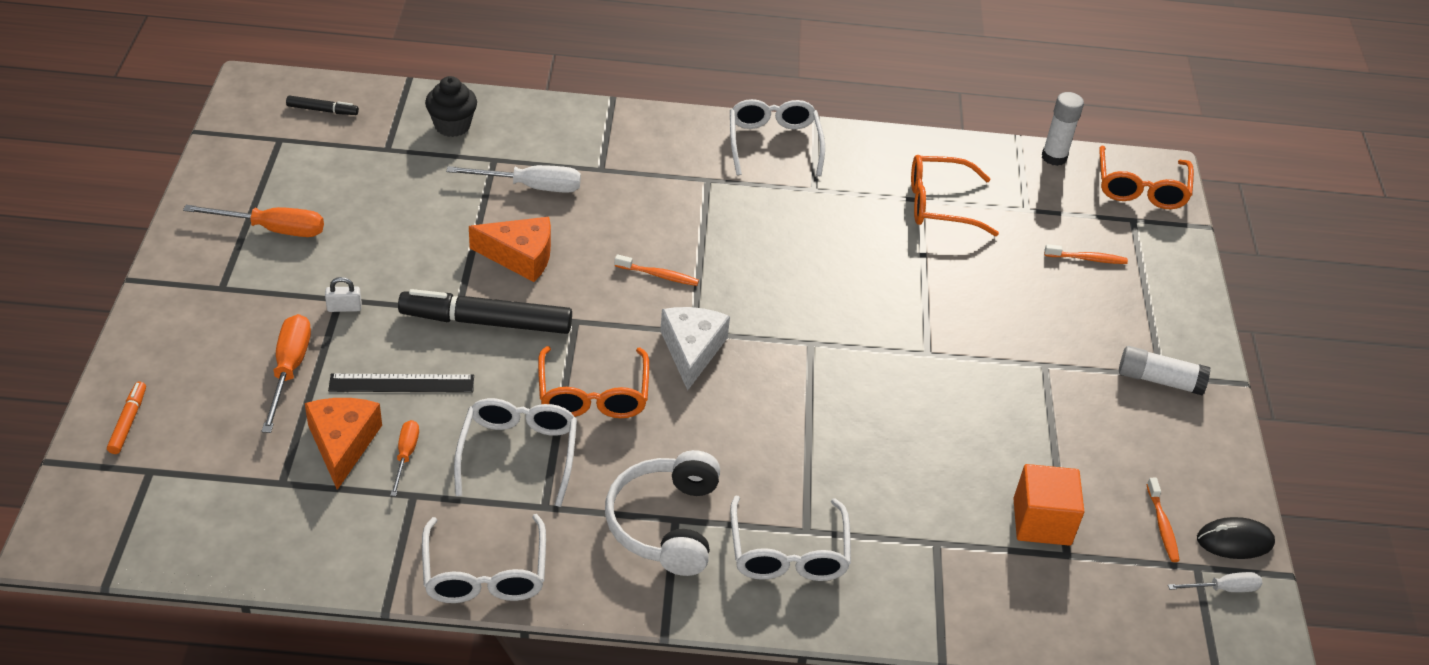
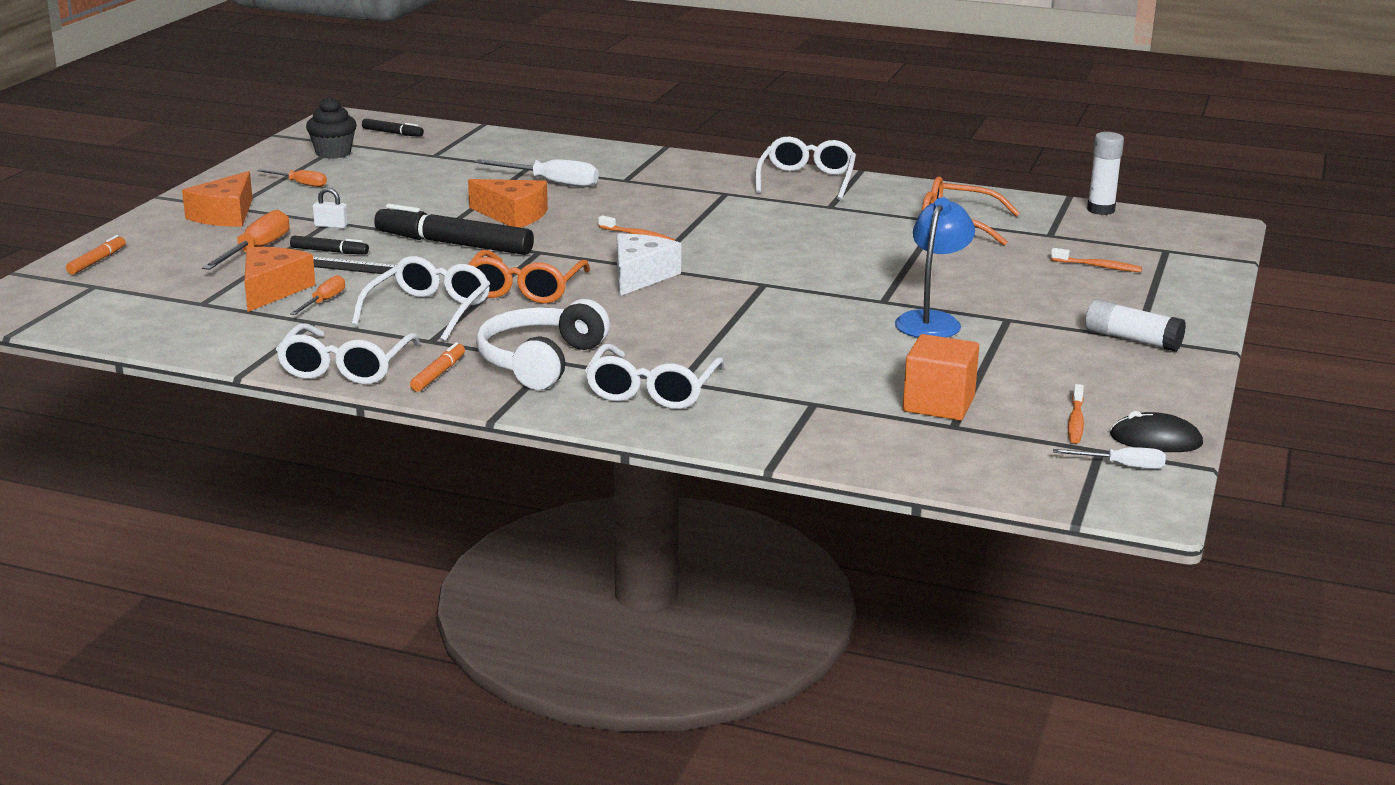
camera: 20 degrees right, 20 degrees down
(222, 306) = (225, 215): none -> orange cheese
(272, 229) = (300, 184): orange screwdriver -> orange screwdriver, size x0.60
(366, 358) = (329, 251): none -> black marker
(452, 126) = (503, 149): black cupcake -> black cupcake (333, 153)
(579, 566) = (438, 374): none -> orange marker
(982, 380) = (931, 320): none -> blue lamp
(1140, 188) = (1187, 234): orange glasses -> none

